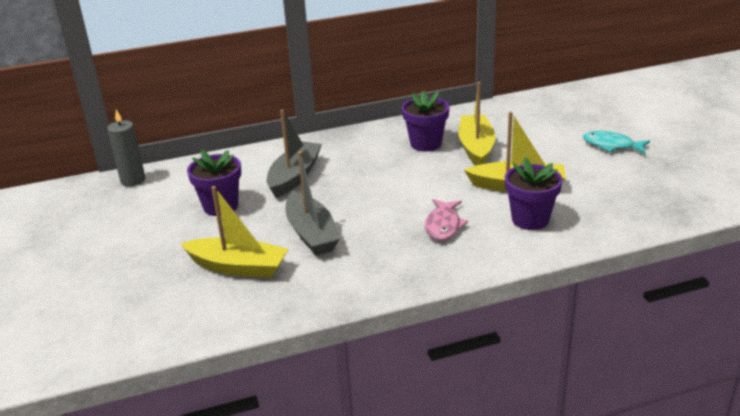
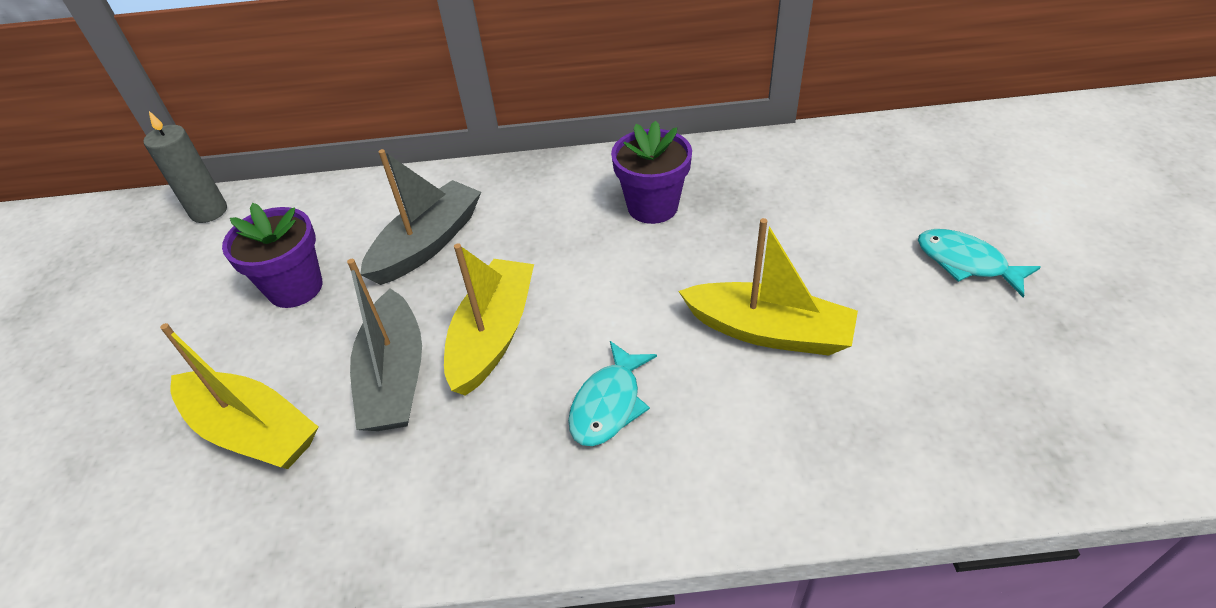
camera: 15 degrees right, 15 degrees up
(443, 226) = (608, 404): pink fish -> turquoise fish
(476, 148) = (729, 228): yellow boat -> yellow boat (493, 335)
(530, 219) = (763, 421): purple flower pot -> none

